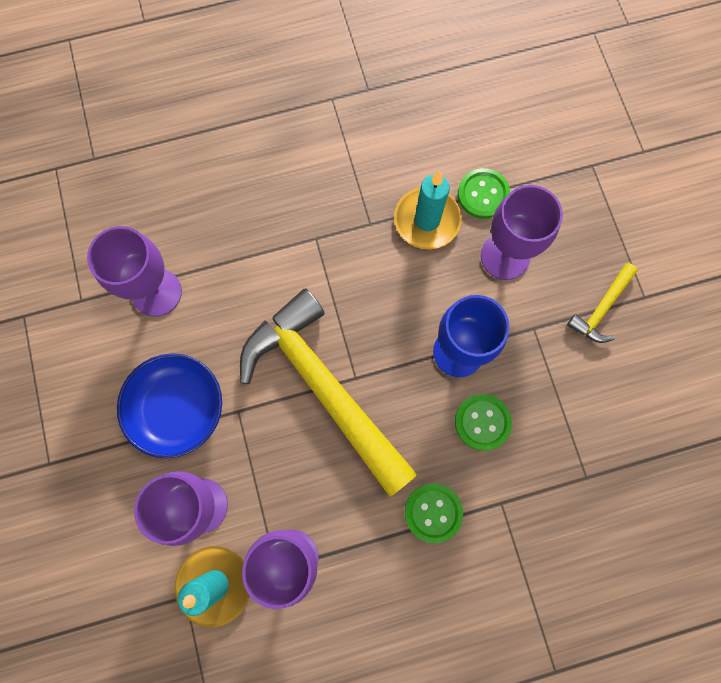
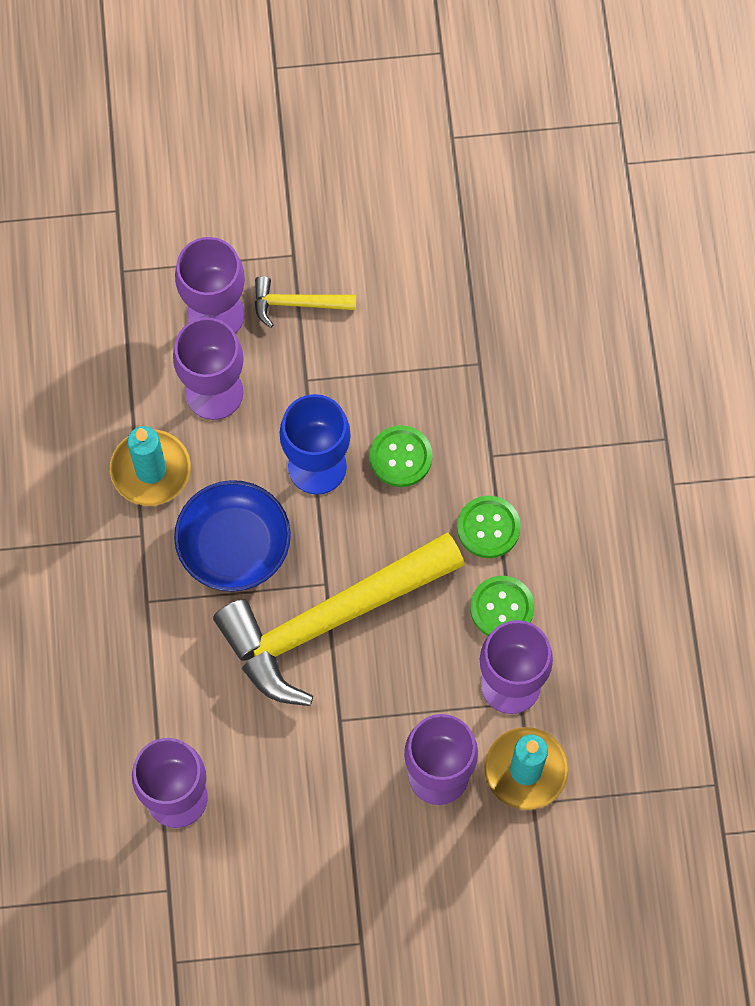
camera: 80 degrees left, 5 degrees down
(178, 408) = (323, 788): blue bowl -> blue bowl (234, 545)
(483, 194) = (132, 400): green button -> green button (502, 608)
(574, 244) = (215, 314): none -> purple goblet
(601, 308) = (297, 303): yellow hammer -> yellow hammer turned 135 degrees clockwise

